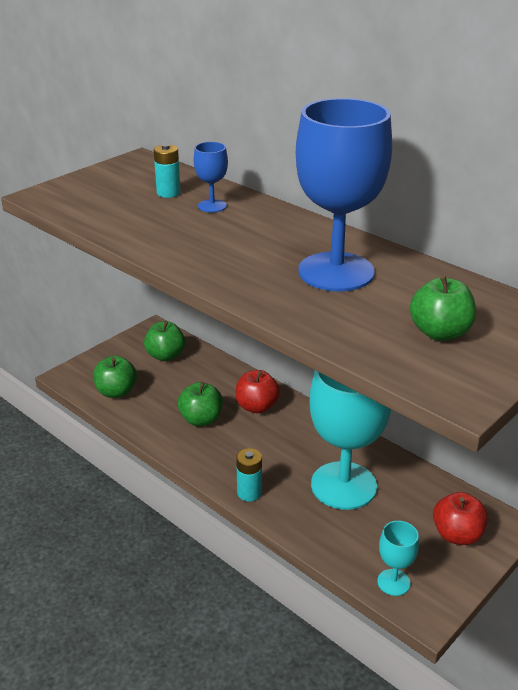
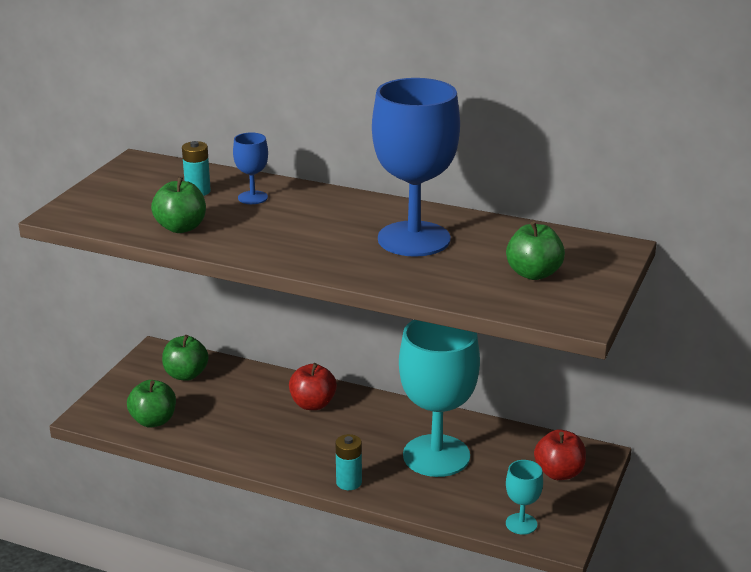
camera: 20 degrees left, 5 degrees down
(201, 419) = (262, 428): green apple -> green apple (181, 228)

